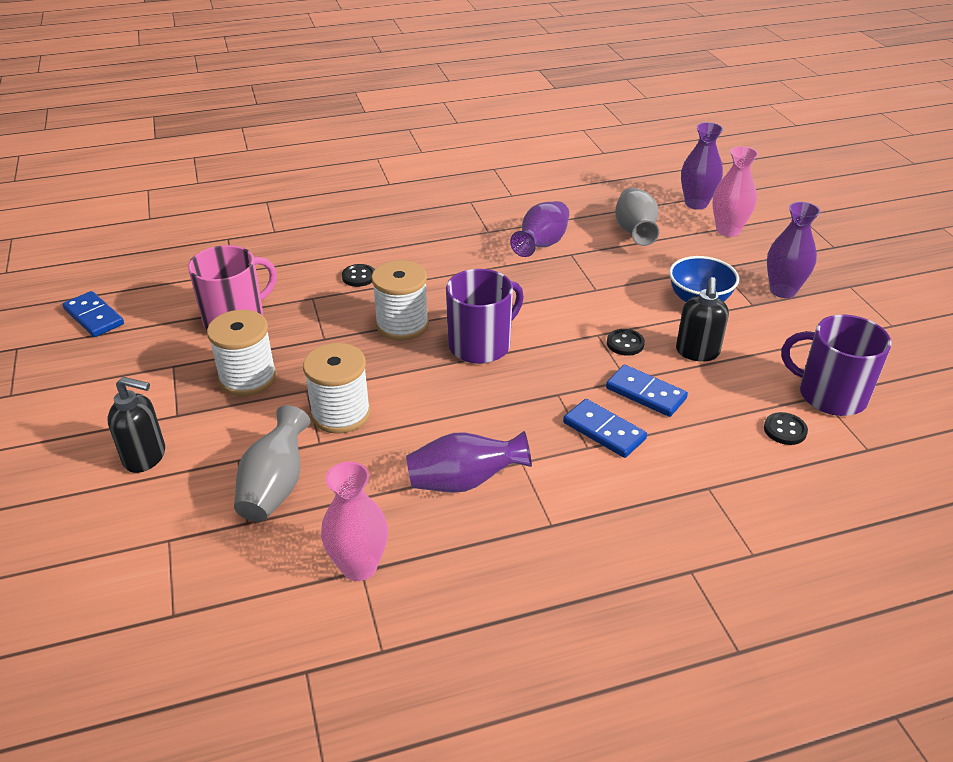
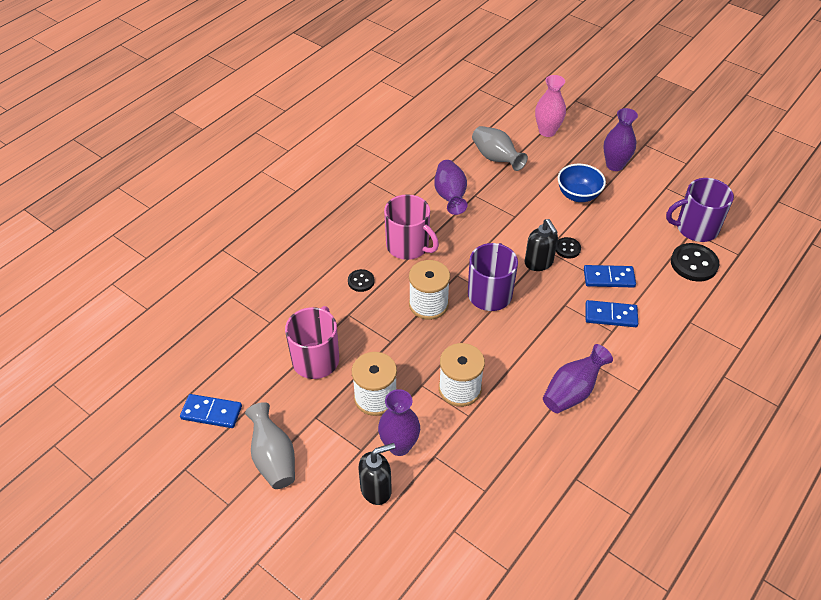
camera: 35 degrees left, 10 degrees up
(275, 486) = (475, 459): grey vase -> grey vase (273, 458)
(359, 566) = (572, 476): pink vase -> none
(444, 268) = (408, 246): none -> pink mug
(696, 204) = (510, 117): purple vase -> purple vase (399, 445)
(697, 352) = (609, 234): black soap dispenser -> black soap dispenser (539, 263)
(785, 430) = (694, 264): black button -> black button, size x1.76

